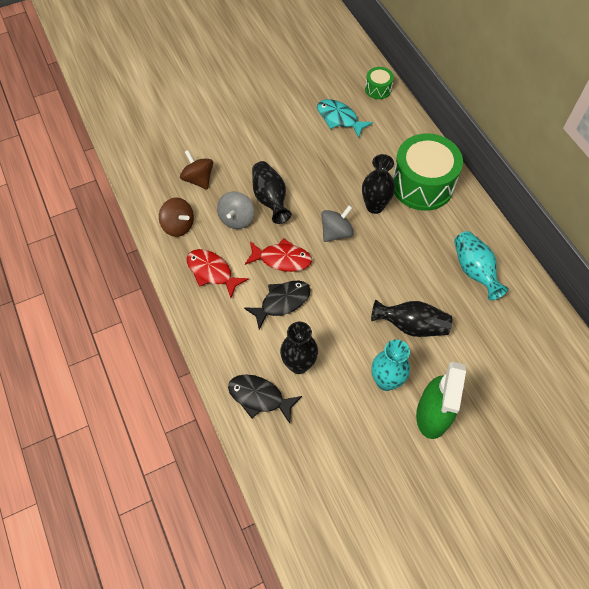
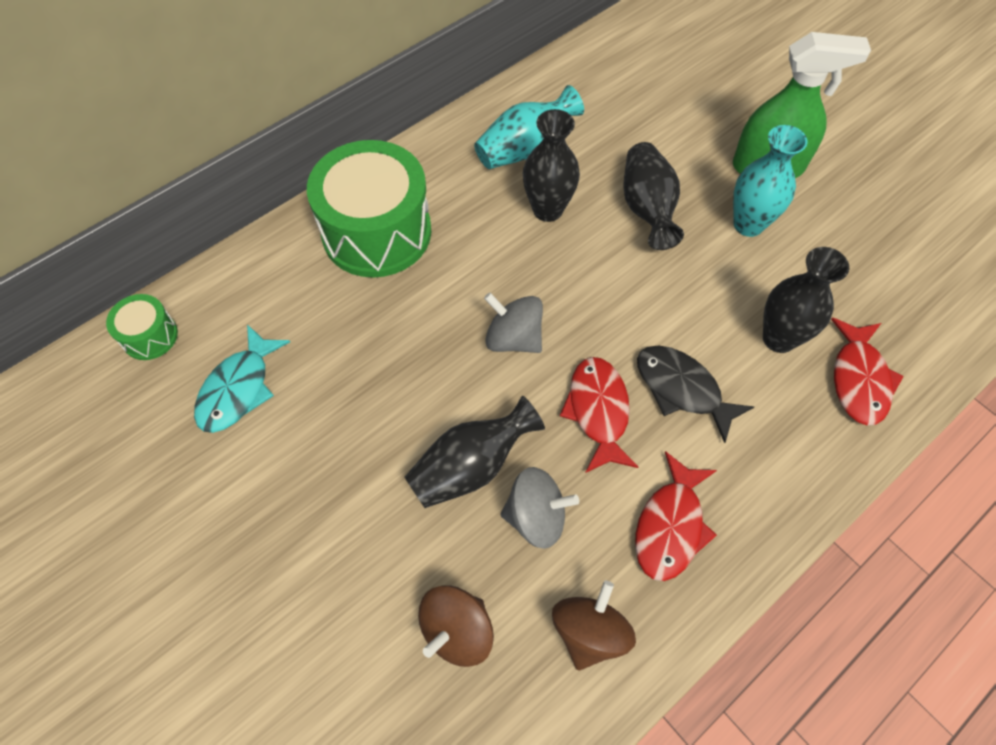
camera: 105 degrees left, 0 degrees up
(259, 397) = (859, 379): black fish -> red fish
(374, 206) = (441, 291): black vase -> black vase (547, 210)

